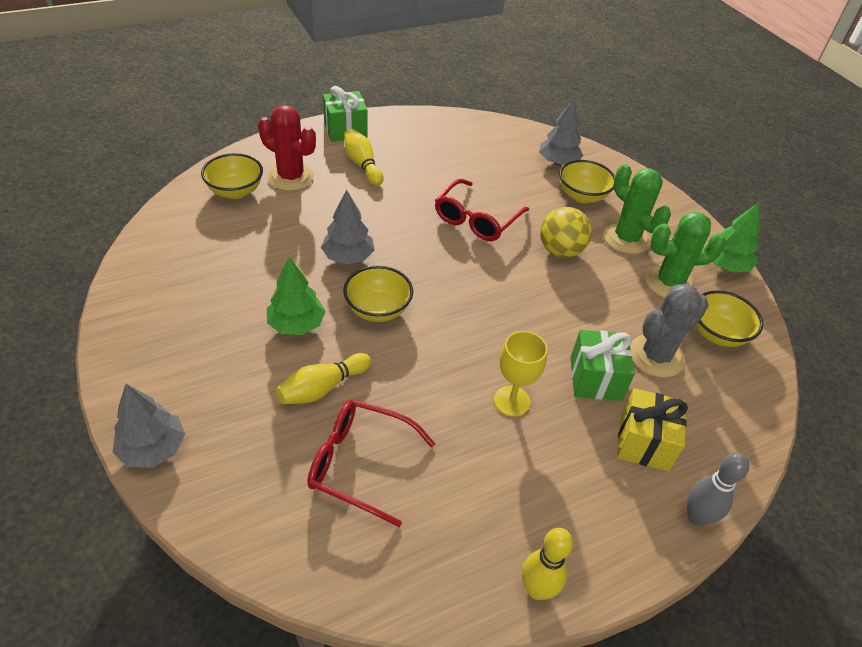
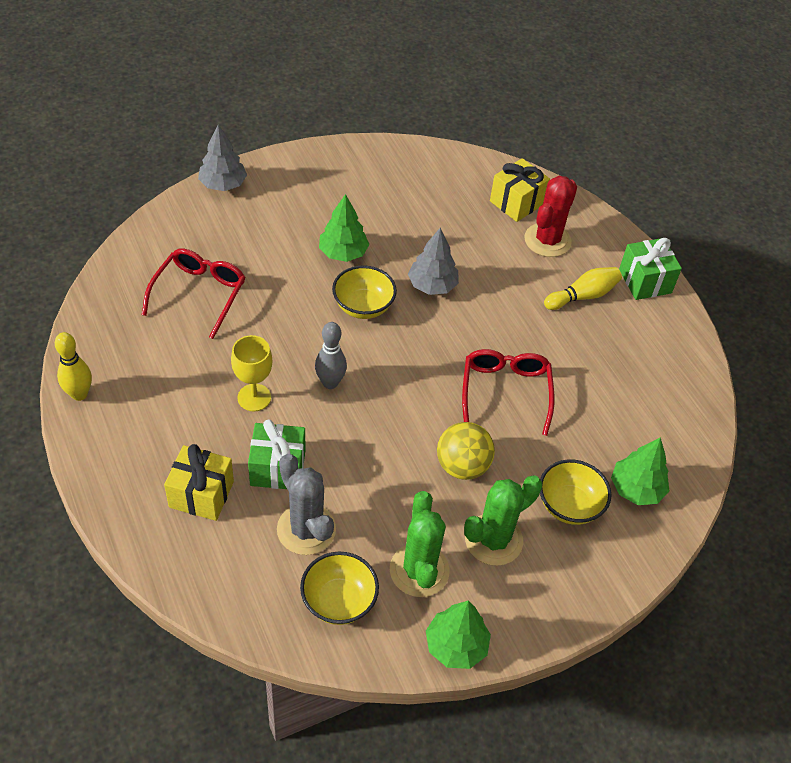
camera: 90 degrees right, 5 degrees up
(235, 191) = (516, 202): yellow bowl -> yellow gift
(323, 388) = (273, 271): yellow bowling pin -> none
(476, 219) = (505, 392): red glasses -> red glasses turned 60 degrees clockwise
(558, 162) = (636, 489): grey tree -> green tree
(696, 517) = (121, 519): grey bowling pin -> grey bowling pin (330, 383)

